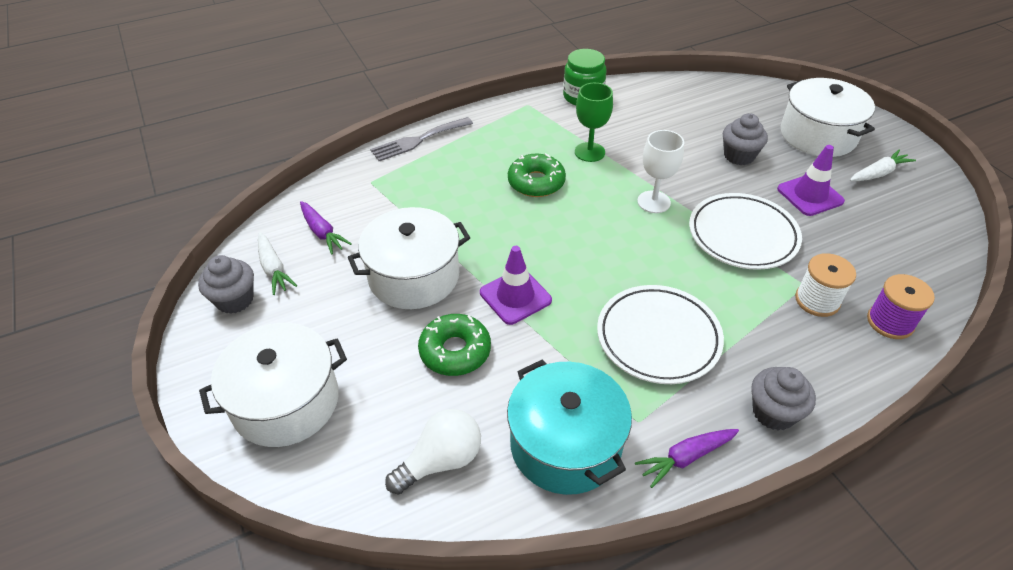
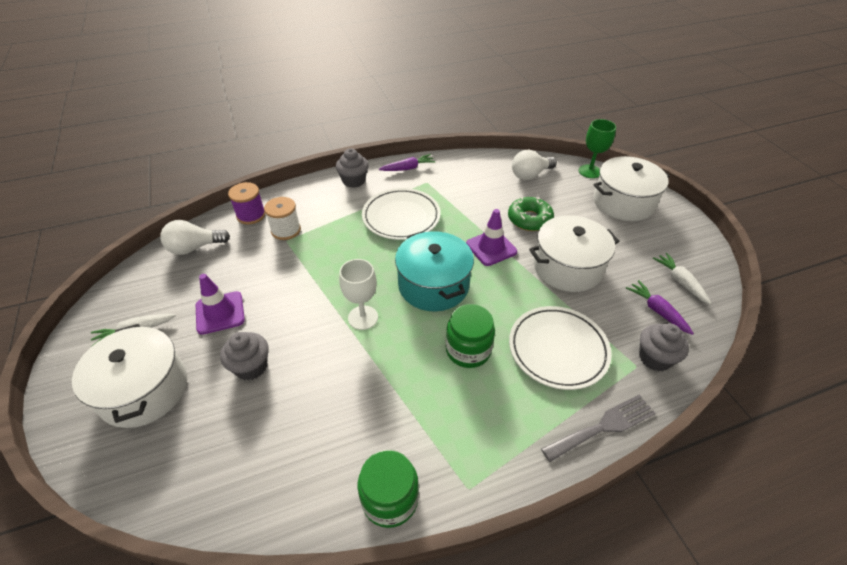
camera: 175 degrees left, 0 degrees up
(235, 300) = (694, 260): grey cupcake -> grey cupcake (655, 358)
(536, 182) = (468, 350): green donut -> green jar
(566, 444) = (466, 176): turquoise pot -> turquoise pot (433, 285)
(589, 152) = (406, 387): green goblet -> green goblet (589, 171)
(742, 235) = (305, 280): white plate -> white plate (557, 350)
(917, 264) = (194, 248): none -> white light bulb

